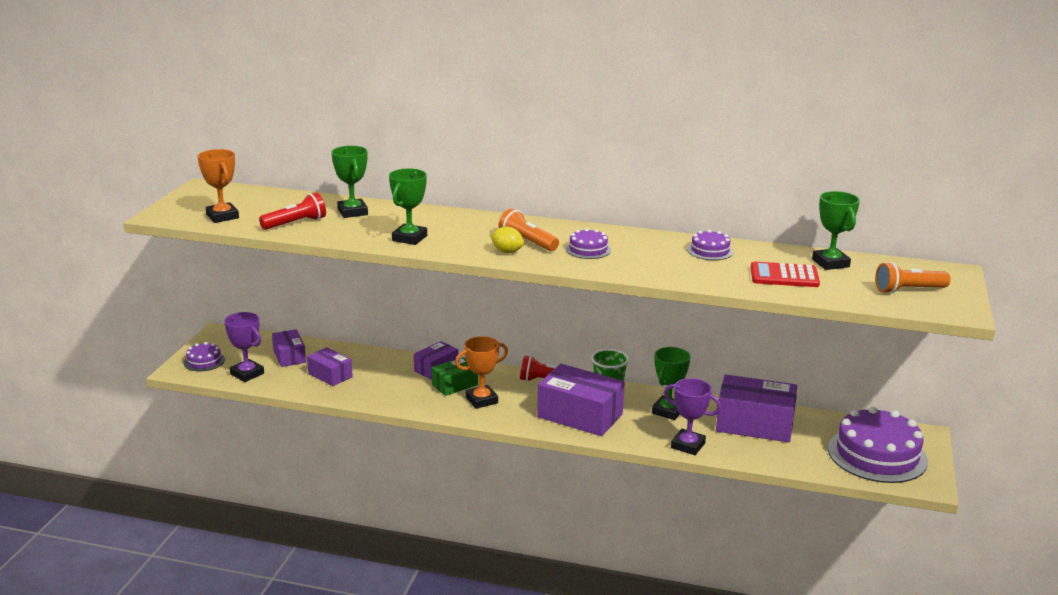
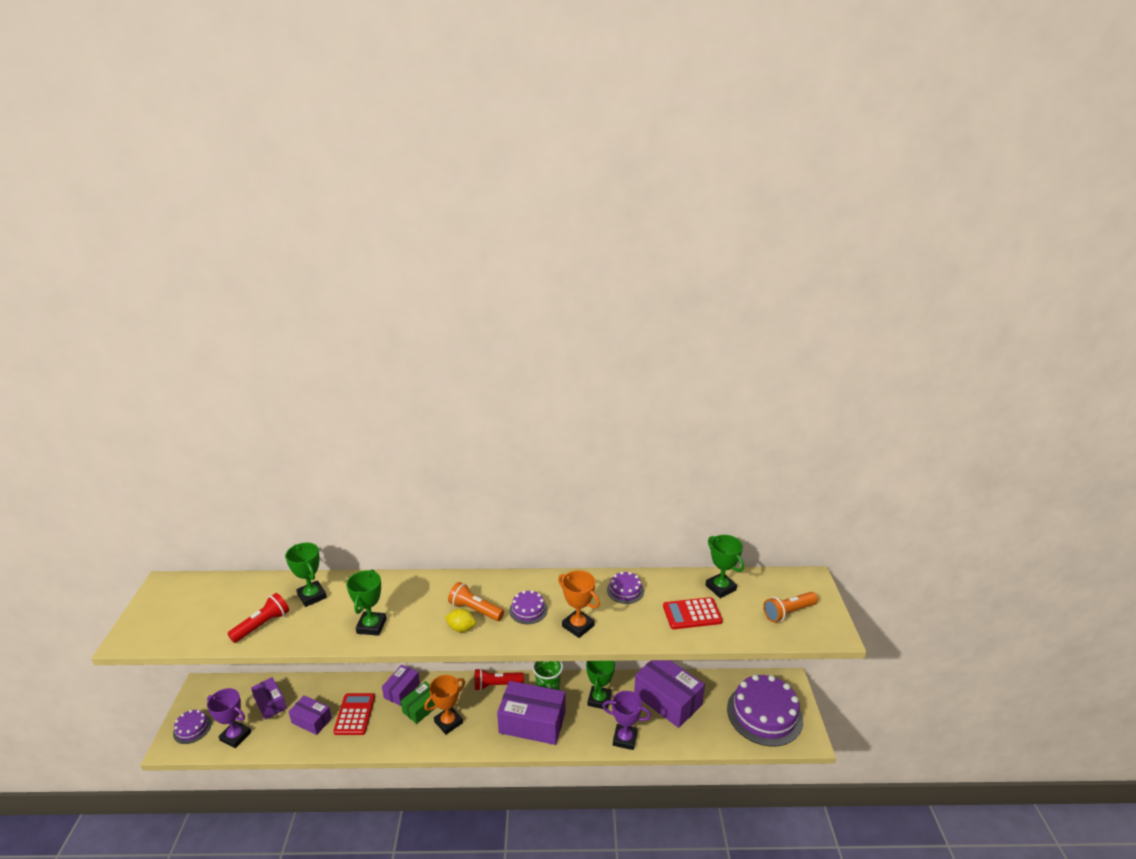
camera: 15 degrees left, 5 degrees up
(222, 216) = (190, 628): orange trophy -> orange trophy (578, 626)
(378, 378) = (354, 714): none -> red calculator
(754, 424) = (667, 700): purple box -> purple box turned 45 degrees clockwise

